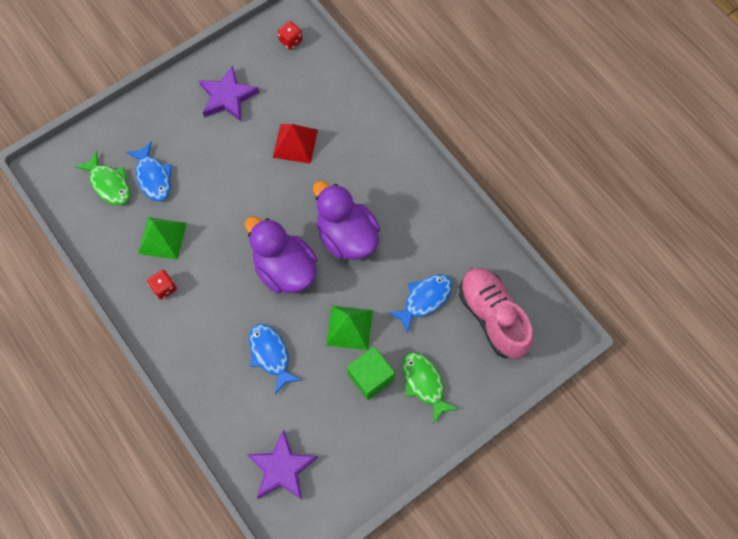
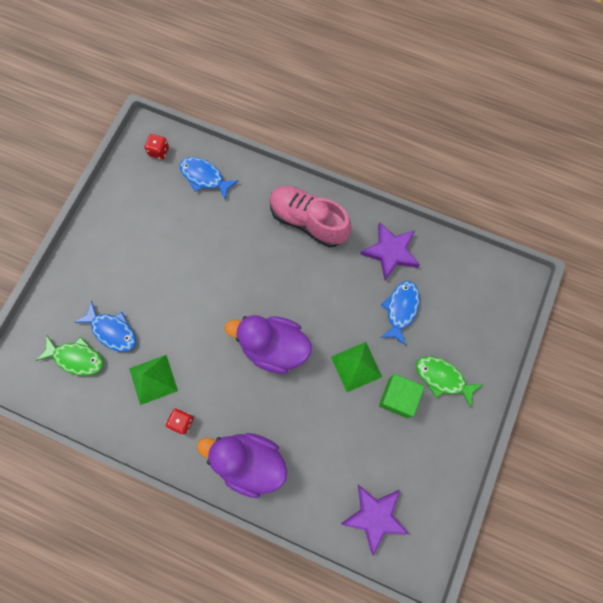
camera: 30 degrees left, 5 degrees up
(227, 97) = (134, 227): purple star -> purple star (390, 252)
(270, 355) = (307, 426): blue fish -> blue fish (204, 177)
(295, 143) = (216, 236): red pyramid -> none
(347, 236) = (307, 292): purple duck -> purple duck (249, 462)
(492, 317) = (461, 294): pink shoe -> pink shoe (308, 221)

